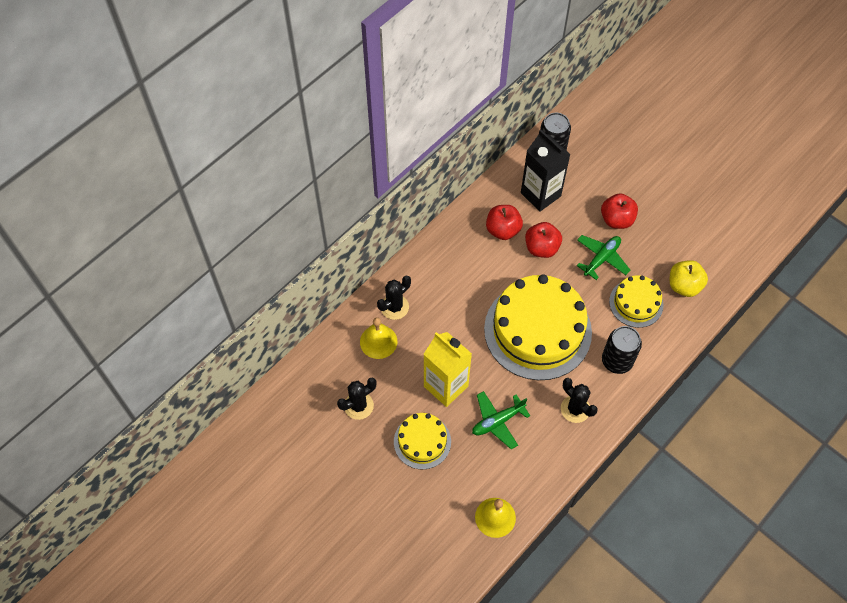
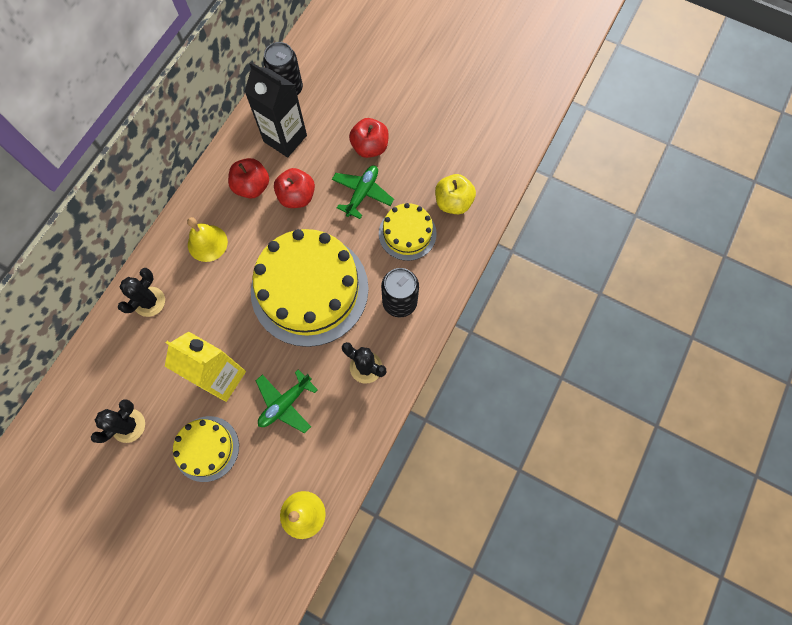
camera: 15 degrees left, 10 degrees up
(378, 341) = (138, 345): yellow bell -> yellow bell (207, 243)

